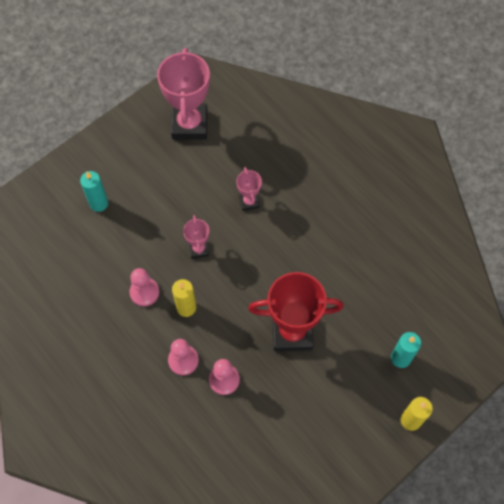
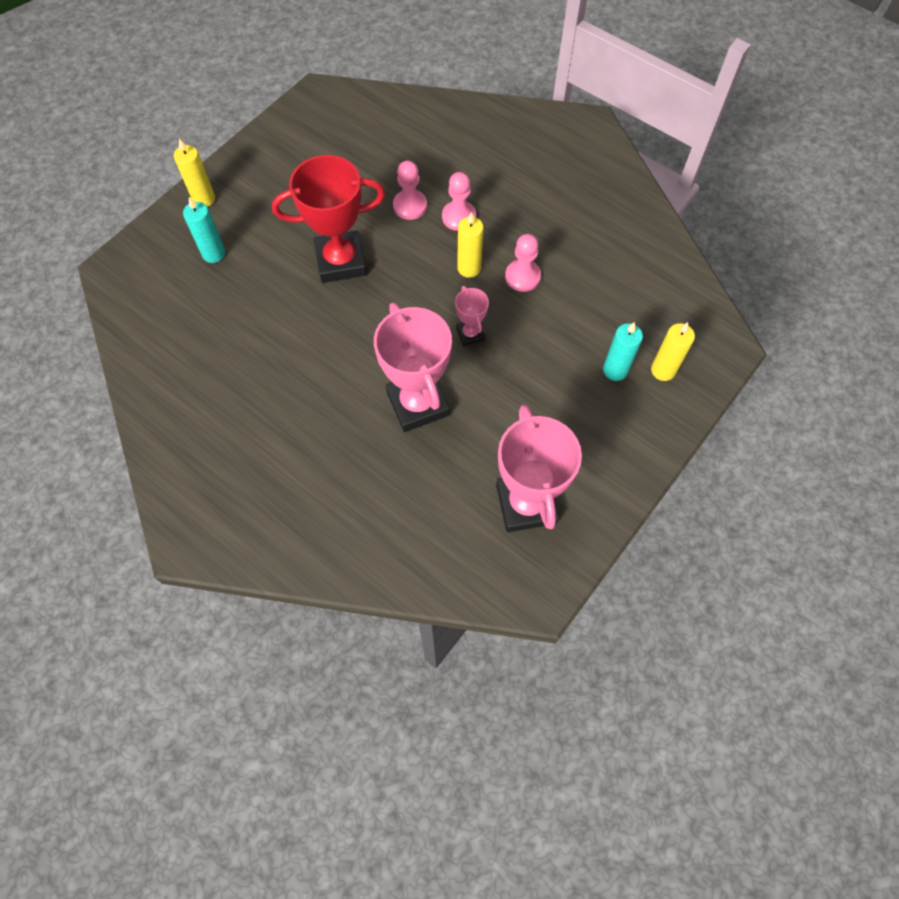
camera: 170 degrees right, 0 degrees up
(64, 198) = (663, 370): none -> yellow candle
(249, 202) = (418, 404): pink trophy -> pink trophy, size x2.05

